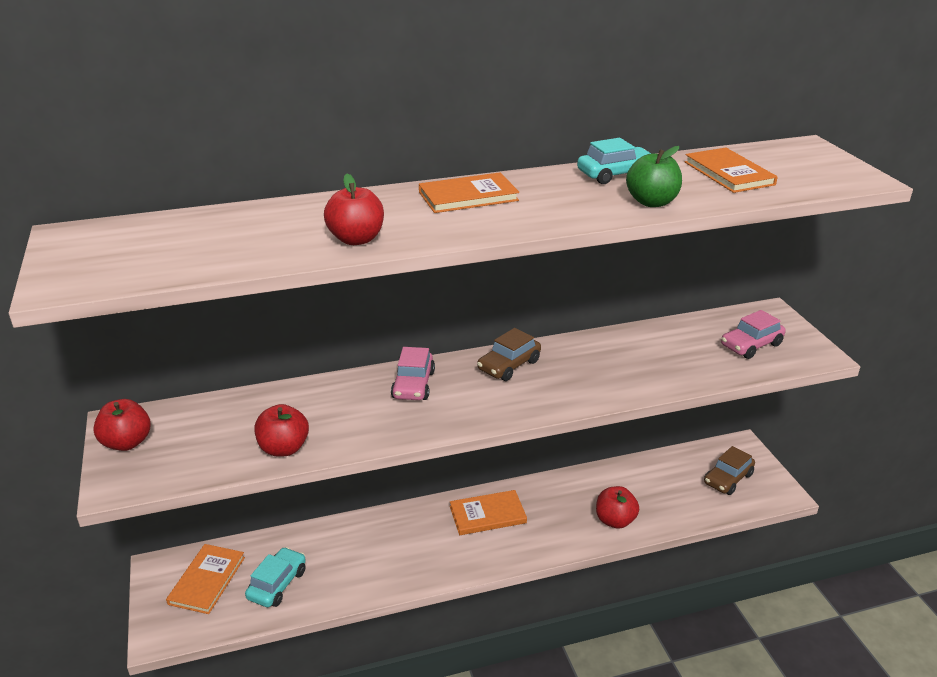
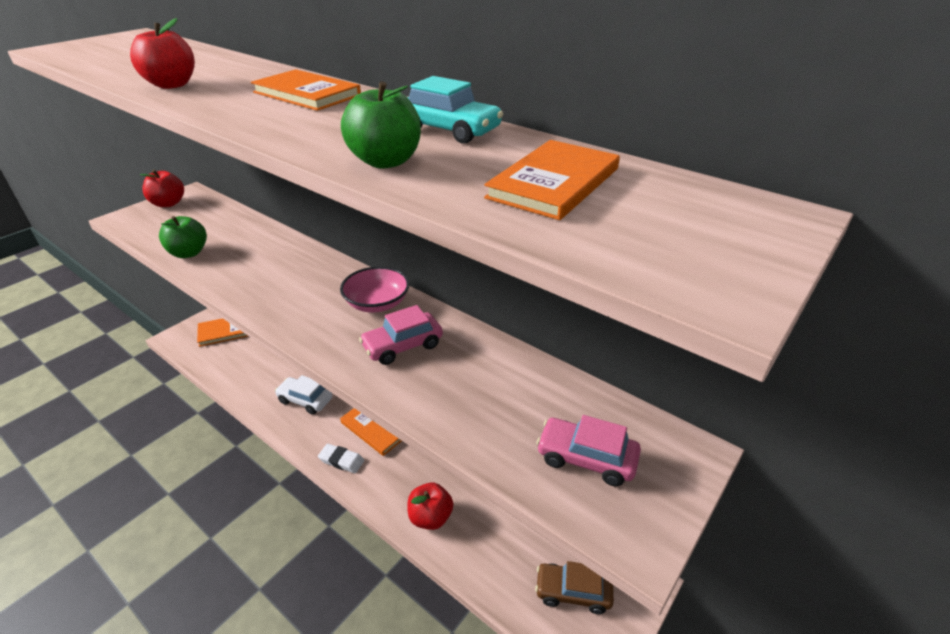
camera: 55 degrees right, 5 degrees up
(277, 584) = (238, 360): turquoise car -> none
(284, 448) = (189, 253): red apple -> green apple
(402, 550) = (305, 400): none -> white car
(413, 385) = (308, 270): pink car -> pink car (402, 346)
(508, 551) = (341, 460): none -> white eraser
(509, 365) = (377, 303): brown car -> pink bowl

